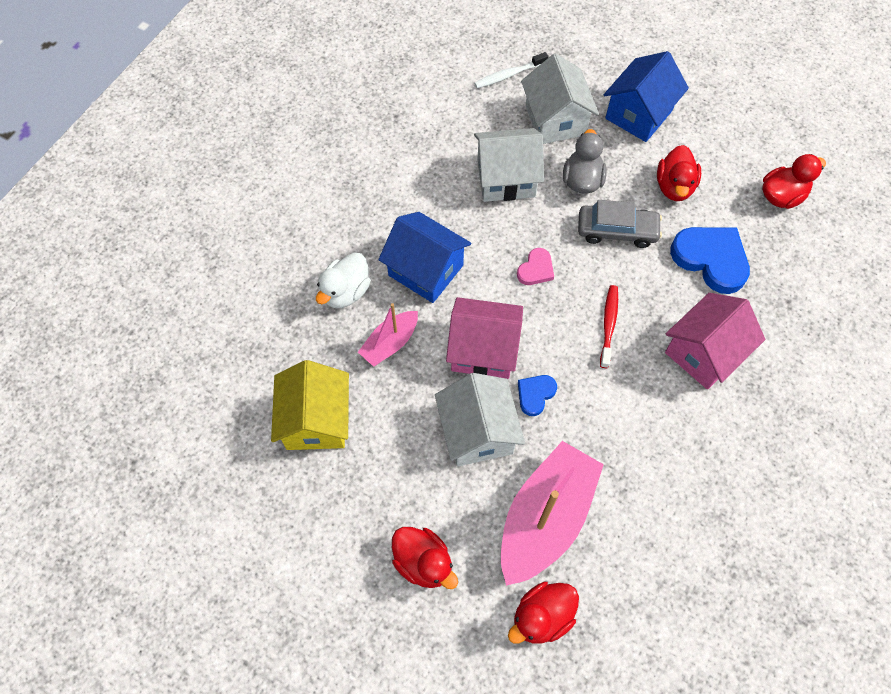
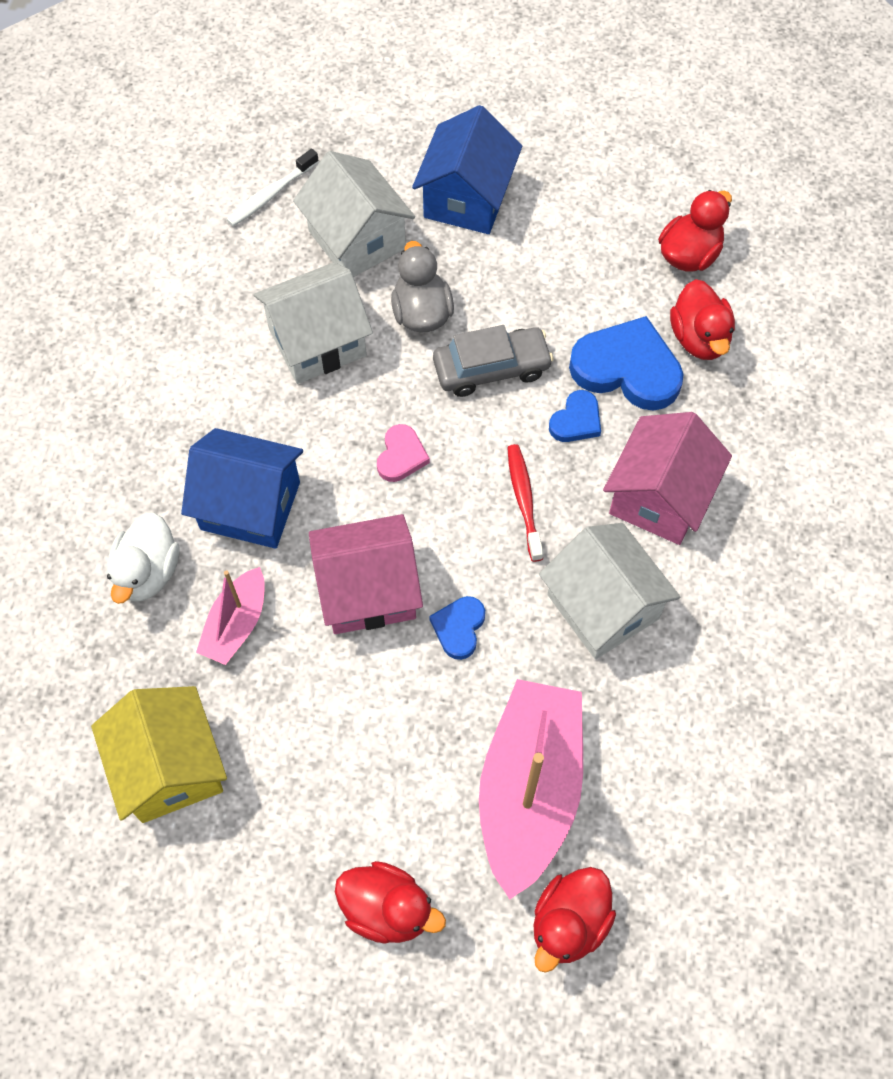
camera: 20 degrees left, 0 degrees up
(477, 432) = (399, 705): white house -> white house (603, 606)
(663, 283) = (576, 420): none -> blue heart
(674, 186) = (547, 284): red duck -> red duck (699, 338)

